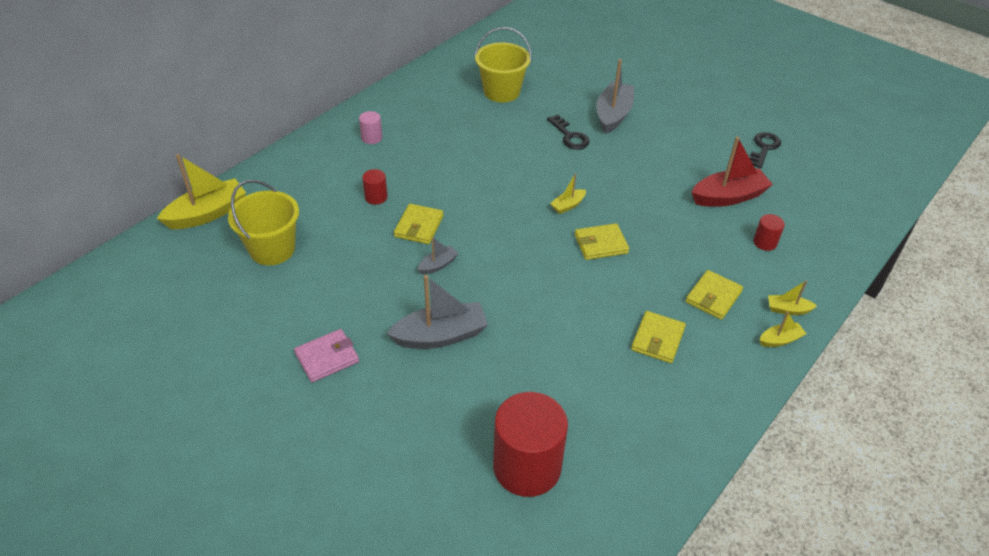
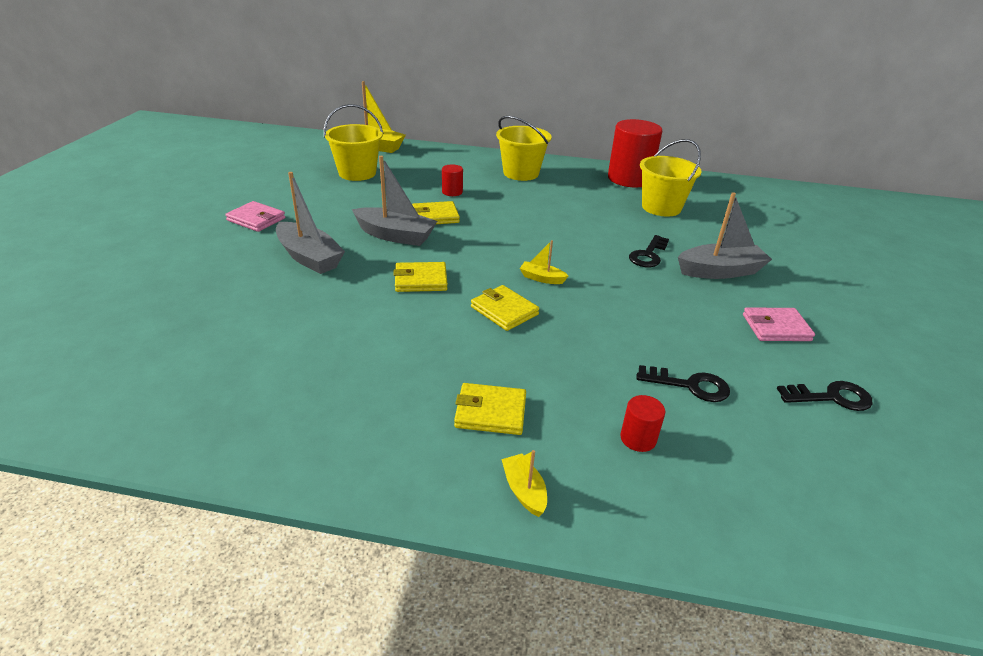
camera: 60 degrees right, 10 degrees down
(371, 138) = (521, 173): pink cylinder -> yellow bucket
(438, 265) = (395, 235): grey boat -> grey boat, size x1.99
(527, 467) = (164, 339): red cylinder -> red cylinder (629, 179)
(657, 339) = (386, 383): yellow wallet -> yellow wallet (421, 280)
(690, 129) = (776, 327): none -> pink wallet
(728, 197) = (690, 385): red boat -> black key
(780, 340) = (457, 494): yellow boat -> none

